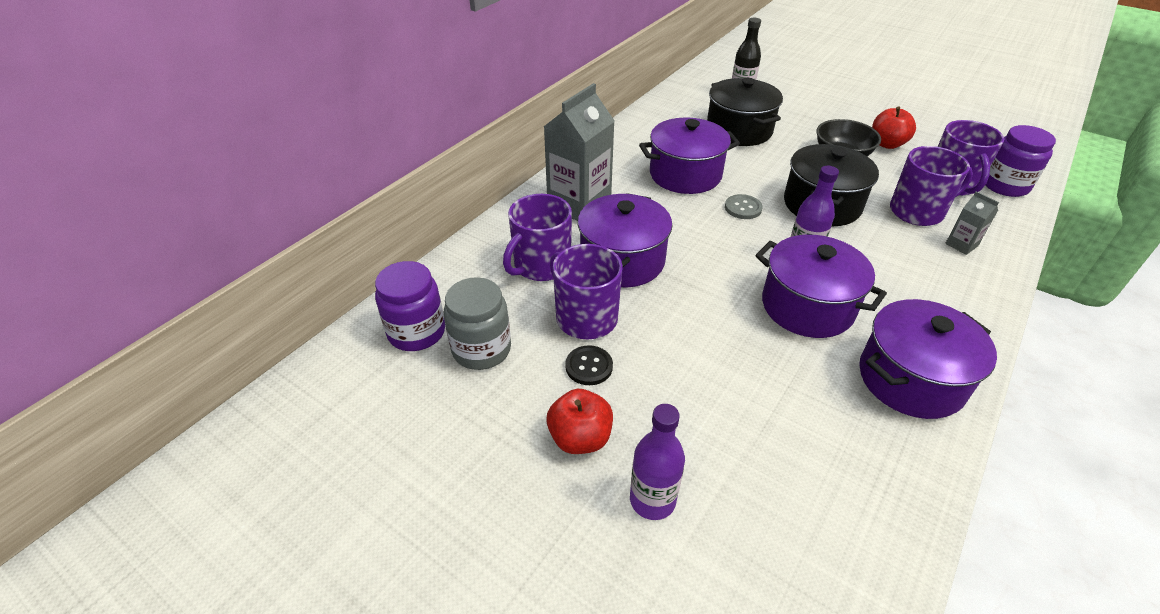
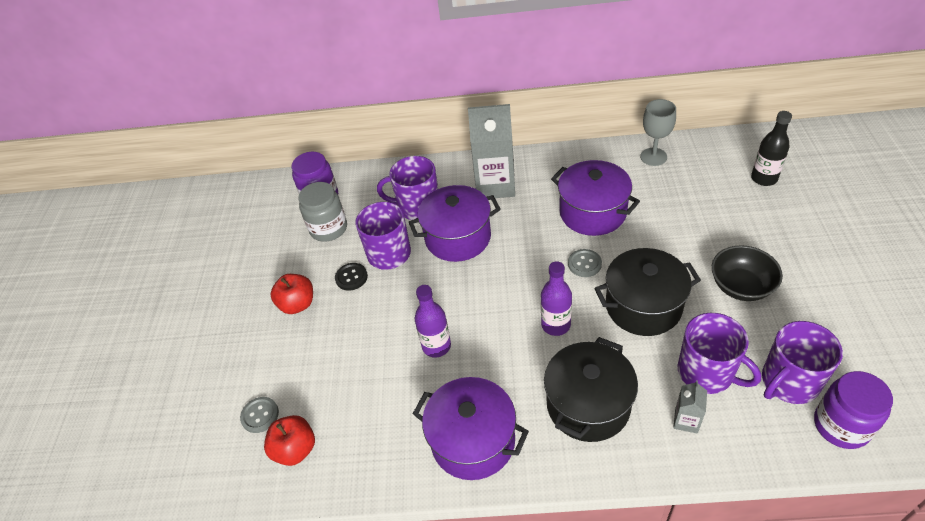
camera: 60 degrees right, 5 degrees up
(652, 500) = (278, 356): purple bottle -> purple bottle (436, 346)
(657, 119) = (653, 157): none -> grey goblet
(739, 130) = (698, 207): black pot -> black pot (588, 405)
(744, 569) = (260, 415): none -> grey button
(807, 306) = (500, 352): purple pot -> none
(887, 144) = (806, 308): red apple -> red apple (295, 449)

